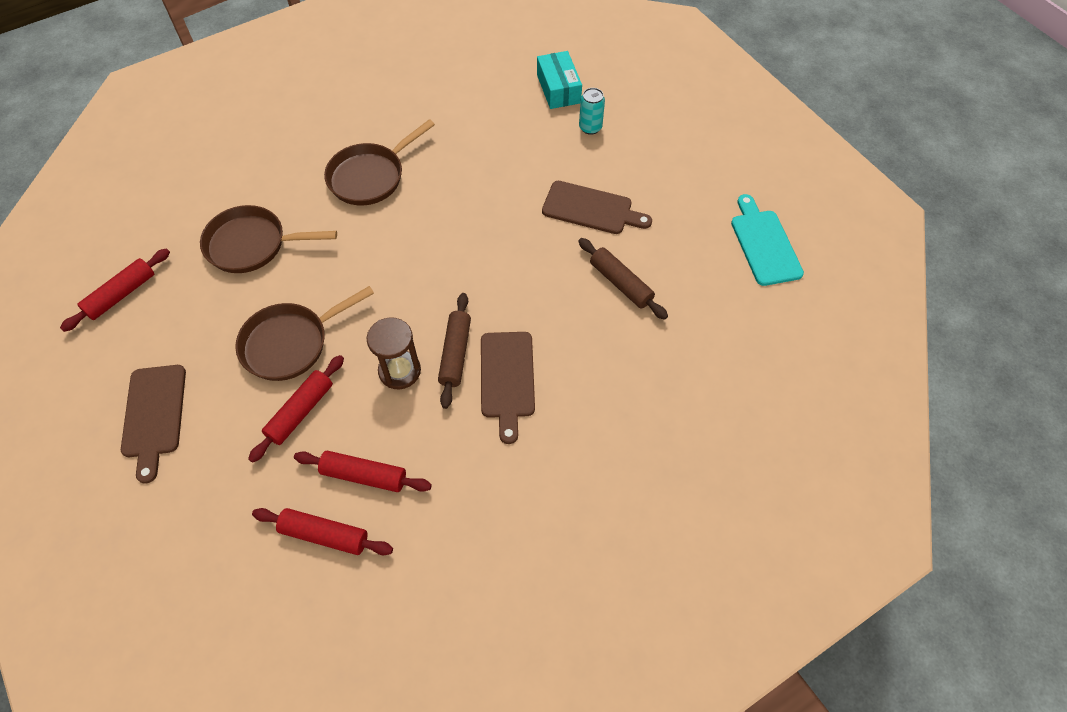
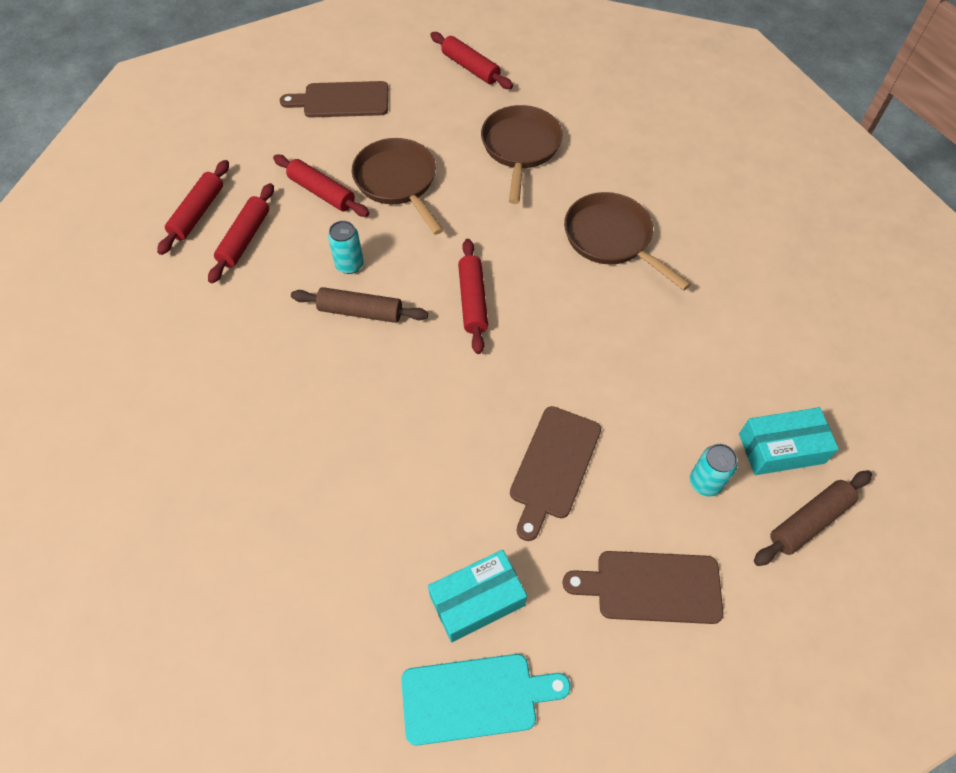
camera: 95 degrees right, 0 degrees up
(399, 371) = (349, 265): brown hourglass -> turquoise can
(440, 269) = (473, 301): none -> red rolling pin
(507, 379) = (320, 356): brown cutting board -> brown cutting board (651, 587)
(620, 283) = (429, 487): brown rolling pin -> brown rolling pin (809, 521)
(700, 248) = (477, 600): none -> turquoise box

